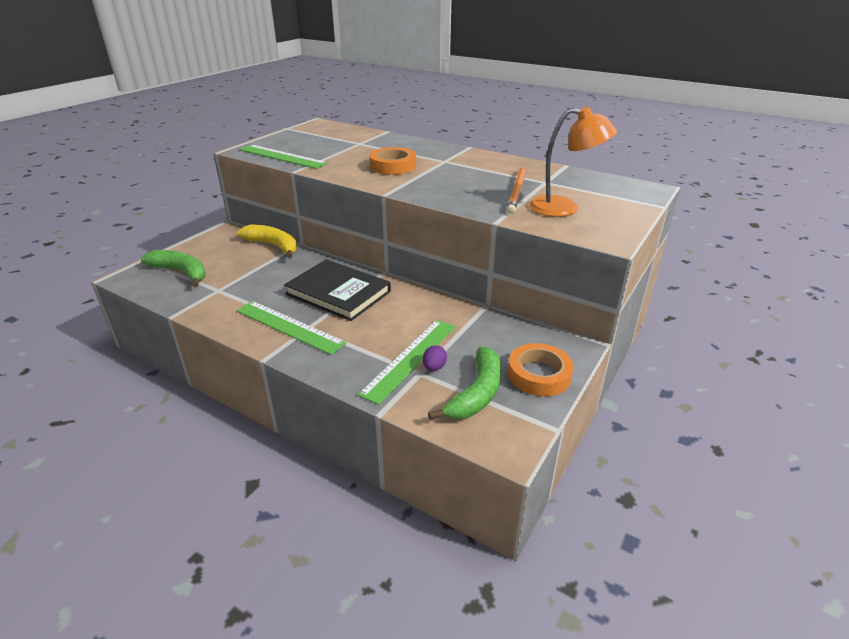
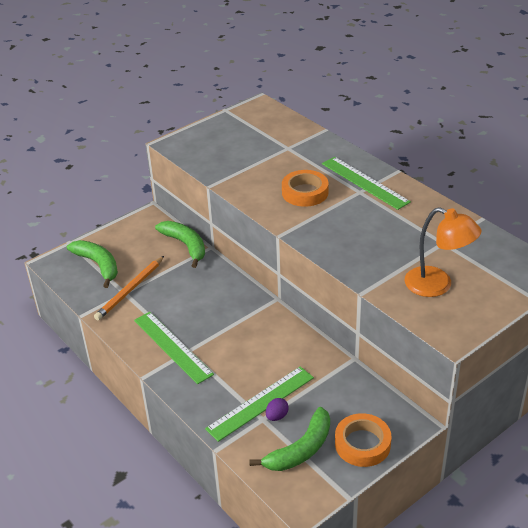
camera: 20 degrees right, 5 degrees up
(273, 246) = (186, 245): yellow banana -> green banana
(282, 156) = (206, 160): green ruler -> green ruler (364, 182)
(338, 293) = (226, 316): black book -> none
(517, 191) = (406, 252): orange pencil -> orange pencil (130, 290)

